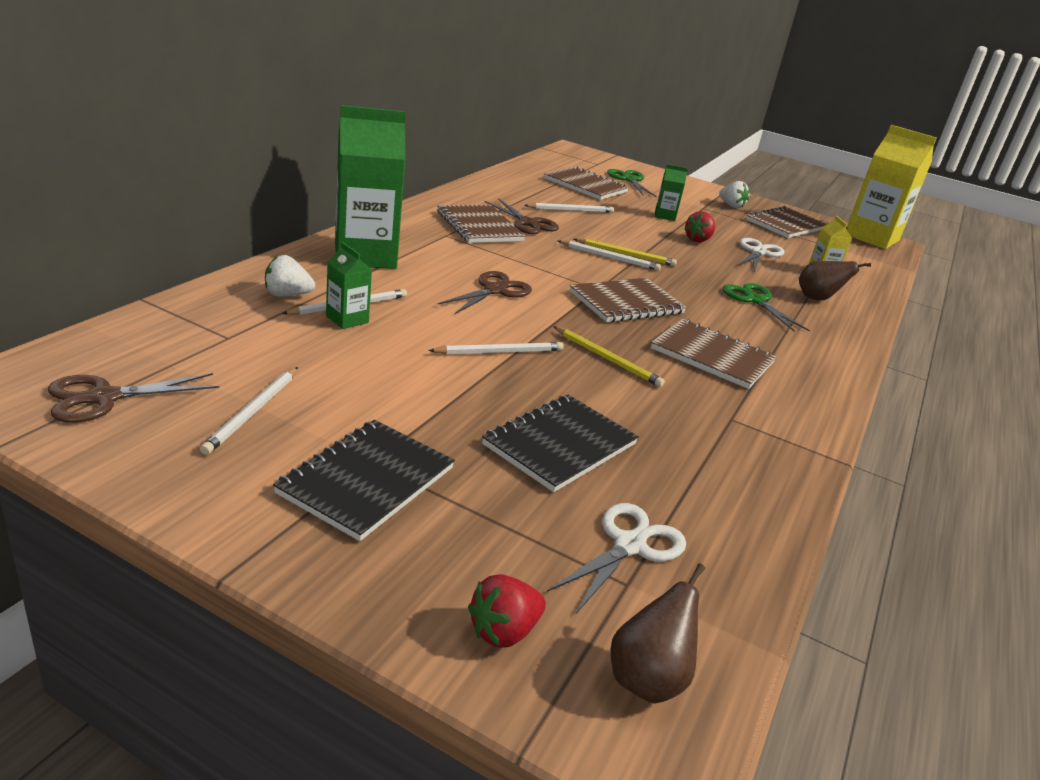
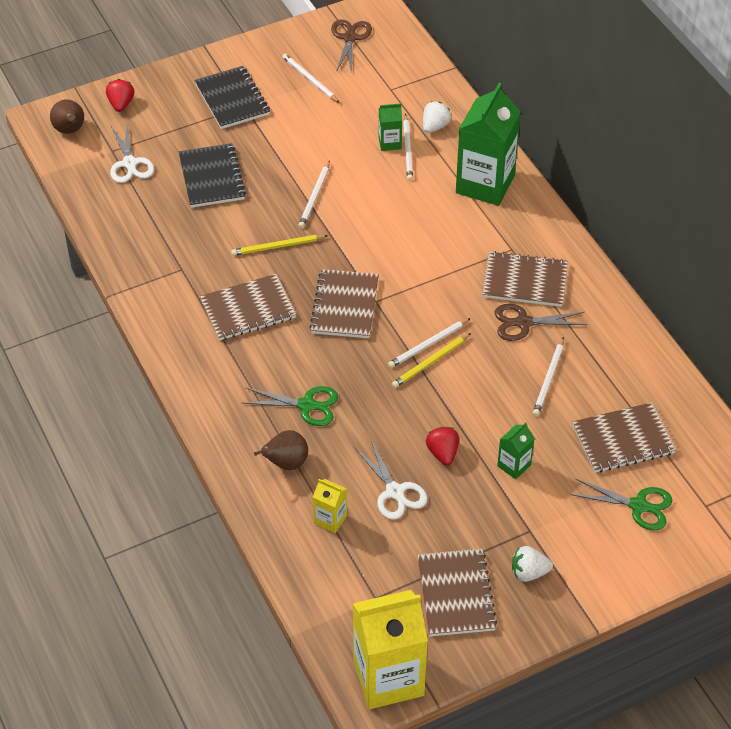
camera: 130 degrees right, 20 degrees up
(495, 290) = (399, 234): brown scissors -> none

